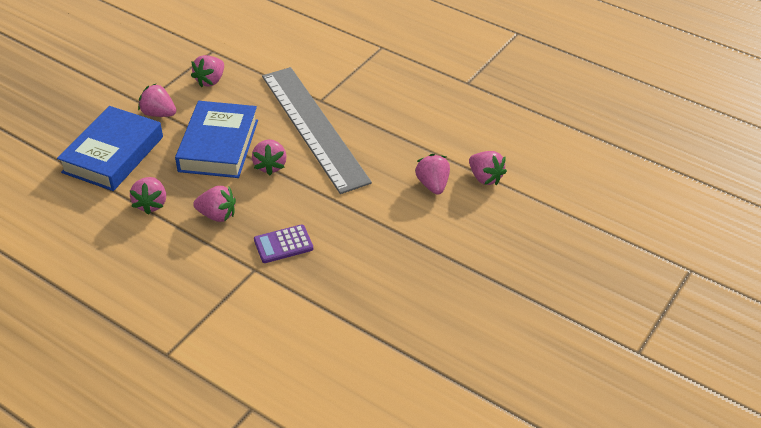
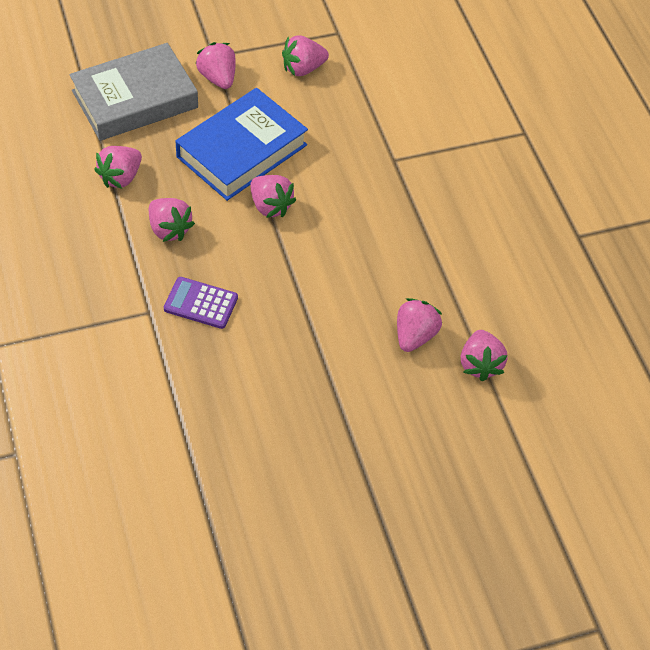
camera: 35 degrees right, 10 degrees up
(113, 154) = (135, 99): blue book -> grey book
(270, 166) = (270, 206): pink strawberry -> pink strawberry turned 75 degrees counterclockwise
(314, 127) = (356, 188): grey ruler -> none

